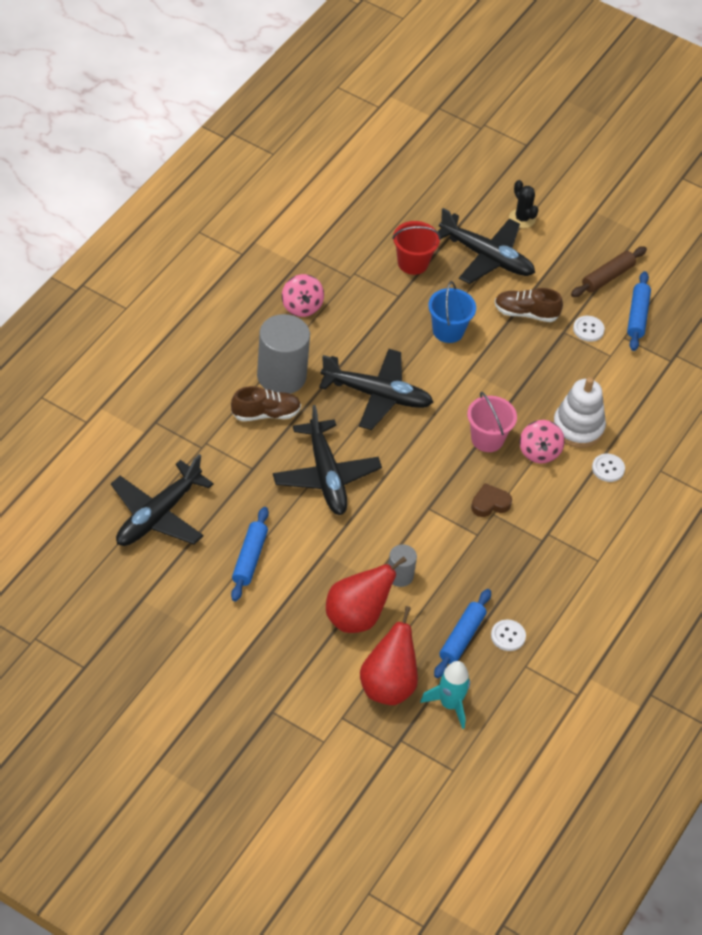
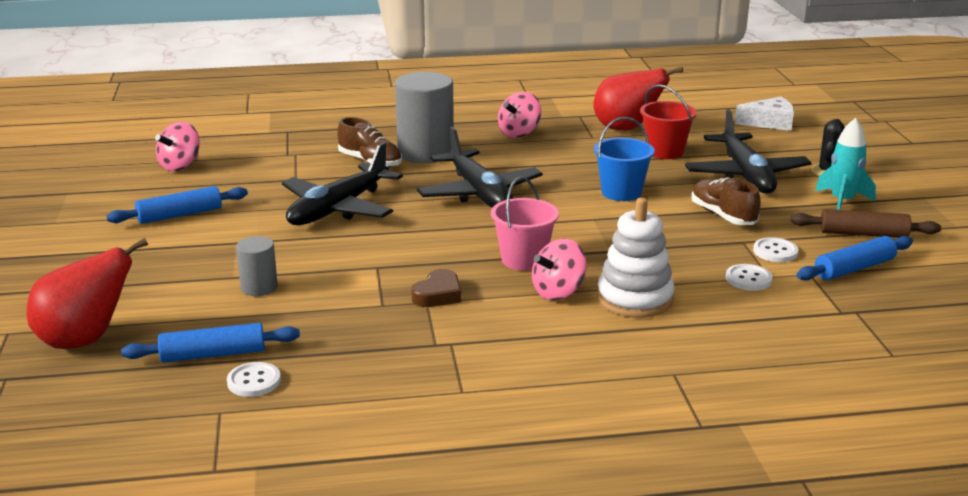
camera: 55 degrees right, 25 degrees down
(158, 515) = (180, 166): black plane -> pink spinning top
(356, 617) = (168, 288): red pear -> red pear (626, 129)
(426, 177) = (770, 123): none -> white cheese
(449, 704) = (96, 387): turquoise rocket -> turquoise rocket (842, 202)
(490, 503) = (438, 294): brown heart -> brown heart turned 90 degrees clockwise
(608, 468) = (612, 340): white button -> white button (748, 279)

